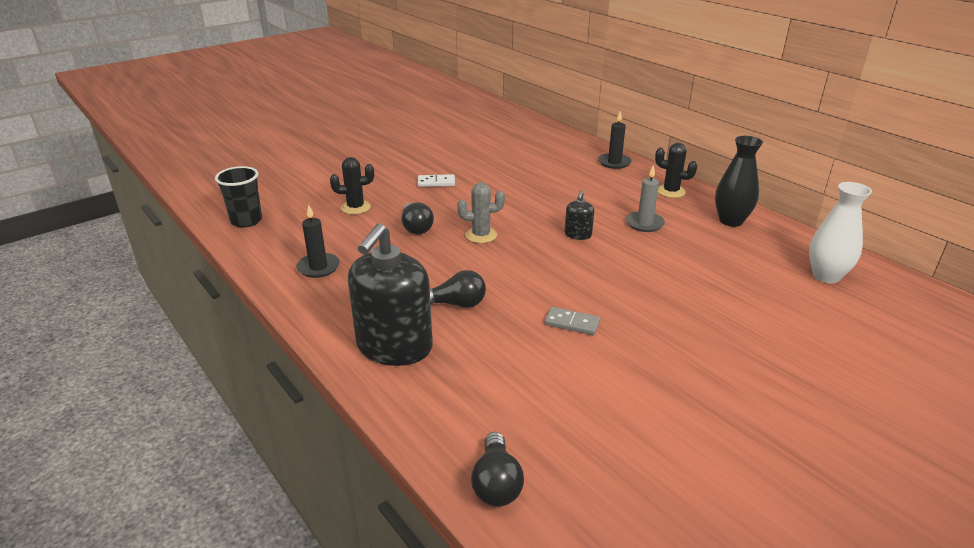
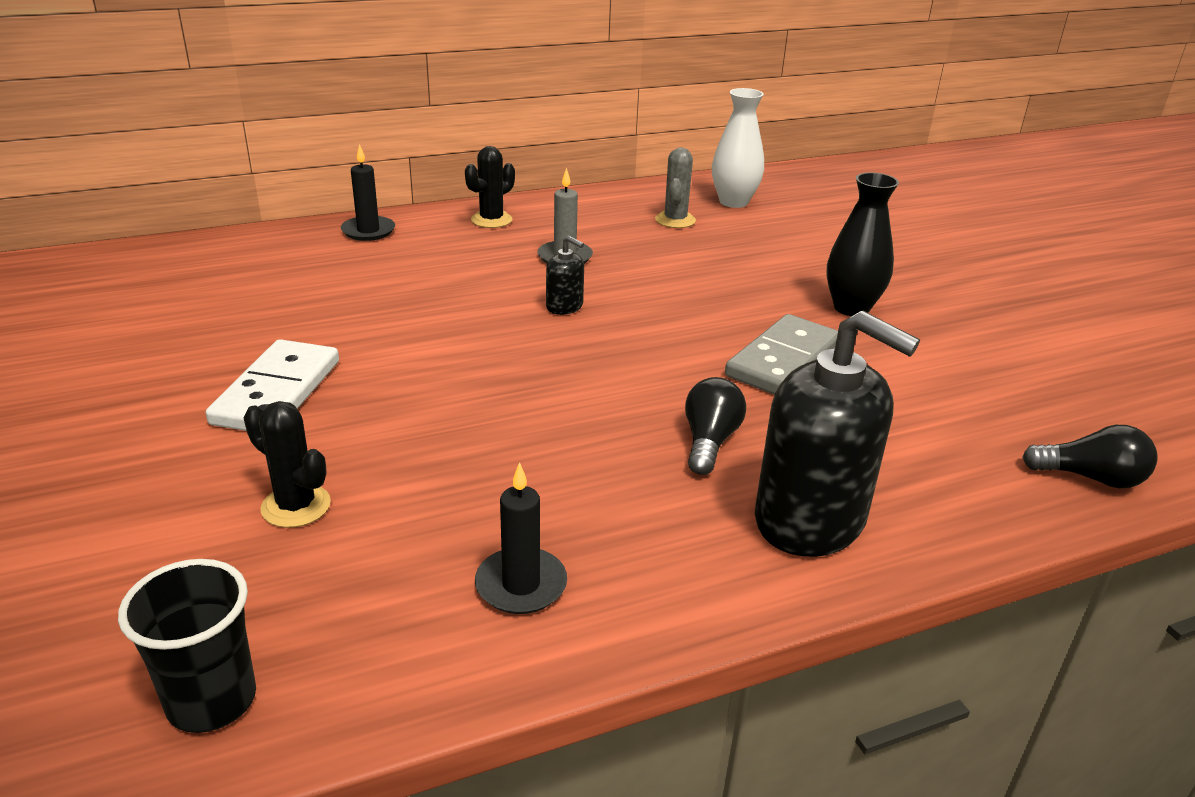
camera: 75 degrees left, 0 degrees up
(355, 207) = (296, 506): black cactus -> black cactus turned 60 degrees counterclockwise
(416, 228) = (441, 442): black light bulb -> none
(436, 182) = (277, 392): white domino -> white domino, size x1.85
(481, 235) = (514, 382): grey cactus -> grey cactus (675, 220)
(572, 323) = (783, 360): grey domino -> grey domino, size x1.85
(731, 221) = (593, 210): black vase -> black vase (851, 308)

